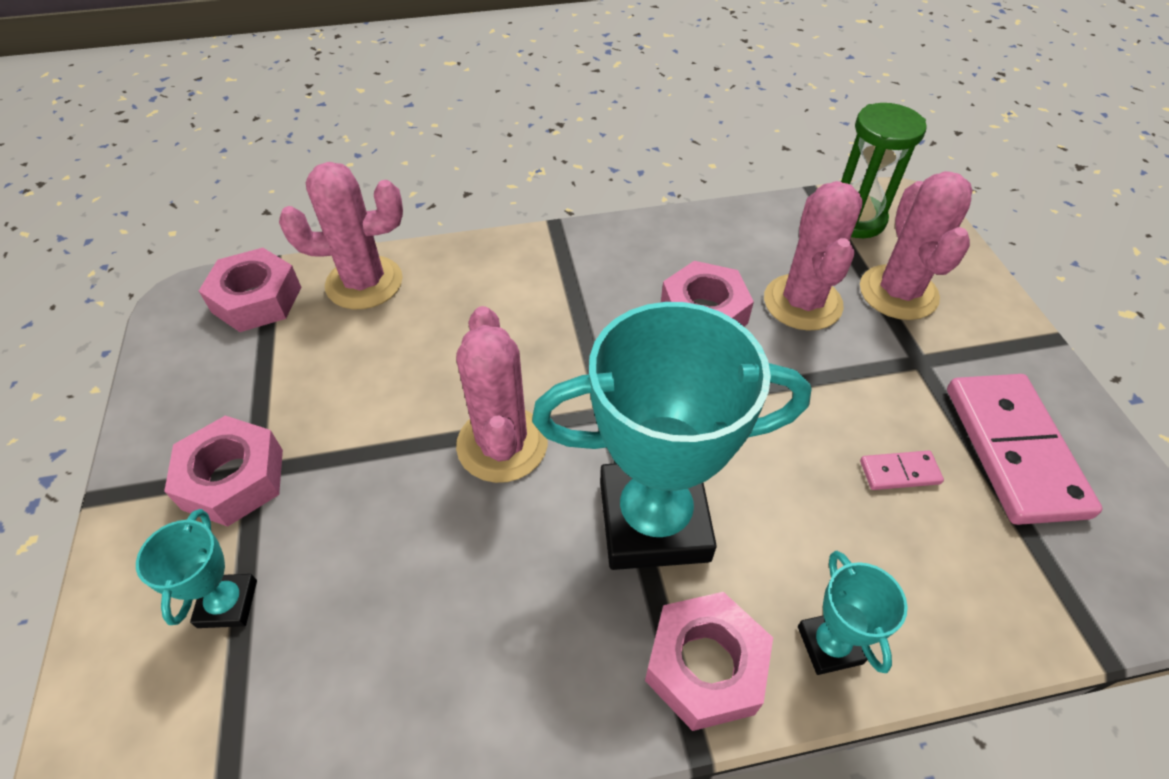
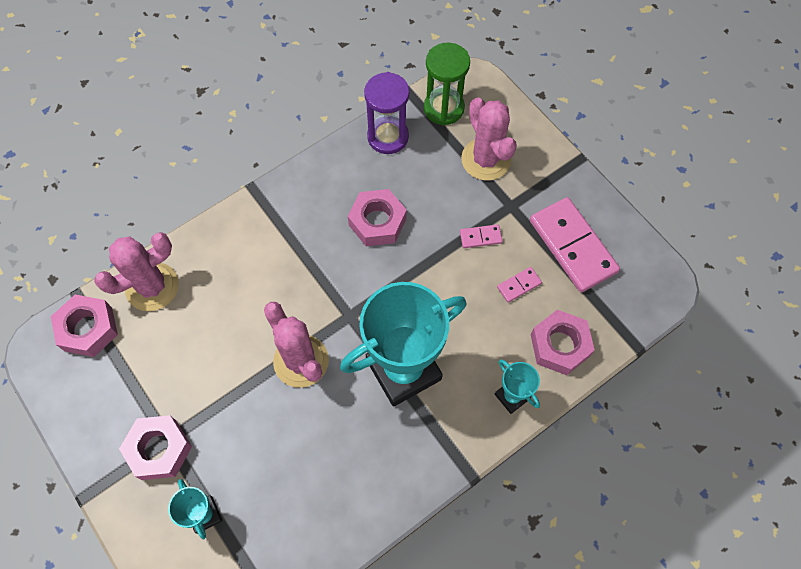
camera: 25 degrees left, 15 degrees up
(705, 666) = (458, 433): pink nut -> pink nut (560, 345)
(762, 226) = (388, 137): none -> purple hourglass
(802, 302) = (433, 190): pink cactus -> none
(856, 384) = (480, 237): none -> pink domino

